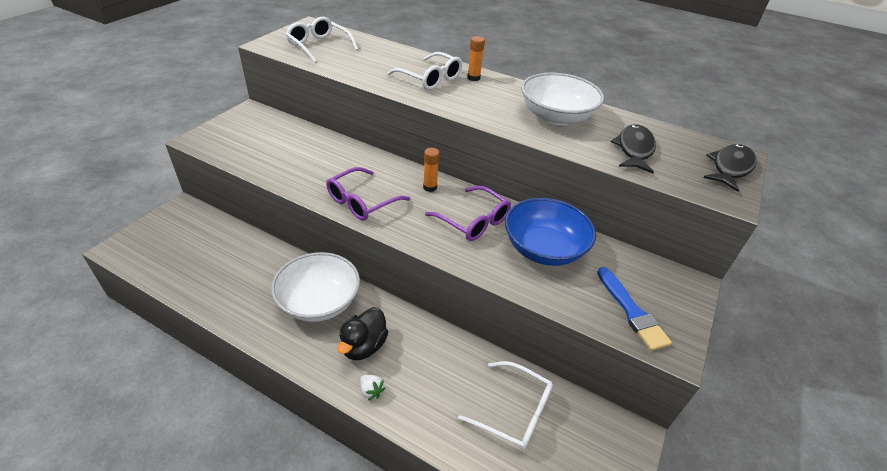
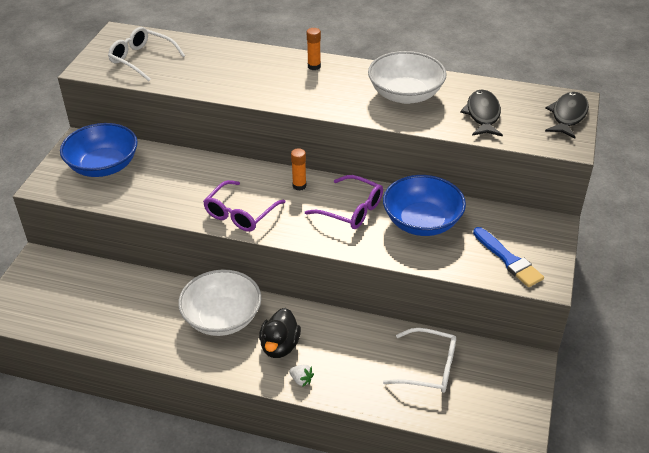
camera: 10 degrees left, 0 degrees up
(258, 134) = (103, 166): none -> blue bowl
(430, 78) = (272, 76): white glasses -> none

